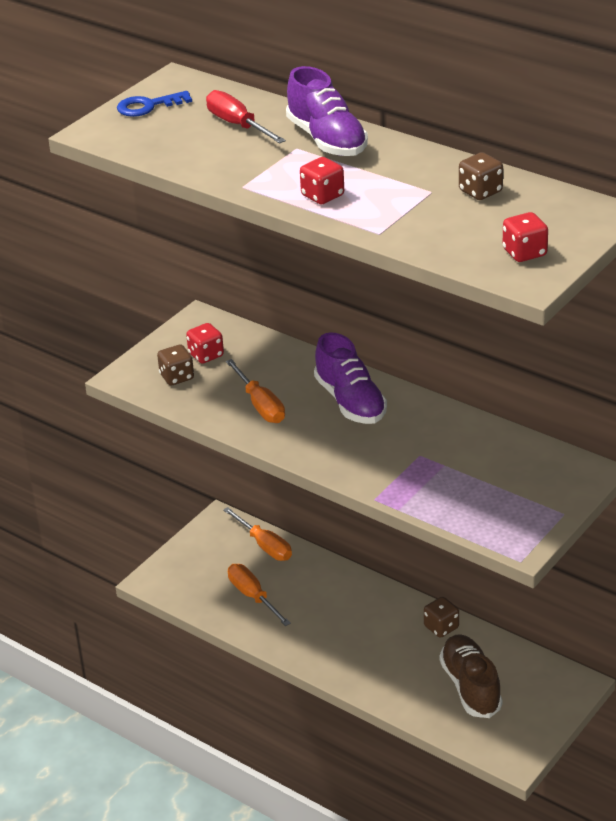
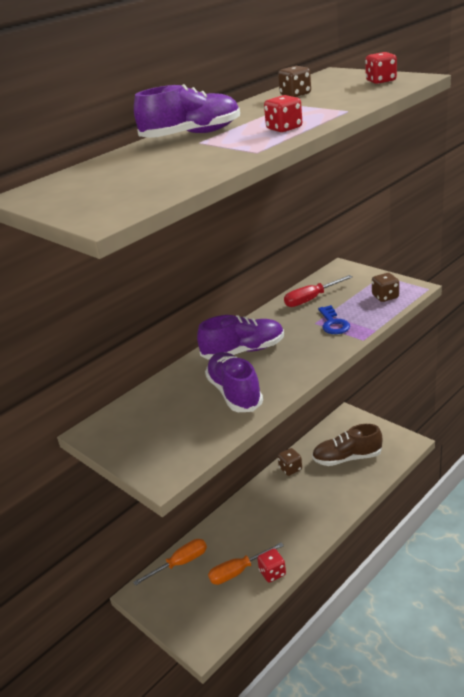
camera: 80 degrees left, 5 degrees down
(148, 106) = (69, 200): blue key -> blue key (333, 323)
(177, 377) = (177, 442): brown dice -> brown dice (385, 297)
(206, 355) = (150, 425): red dice -> red dice (272, 573)
(237, 125) = (141, 163): red screwdriver -> red screwdriver (311, 299)
(260, 405) = (234, 393): orange screwdriver -> purple shoe

